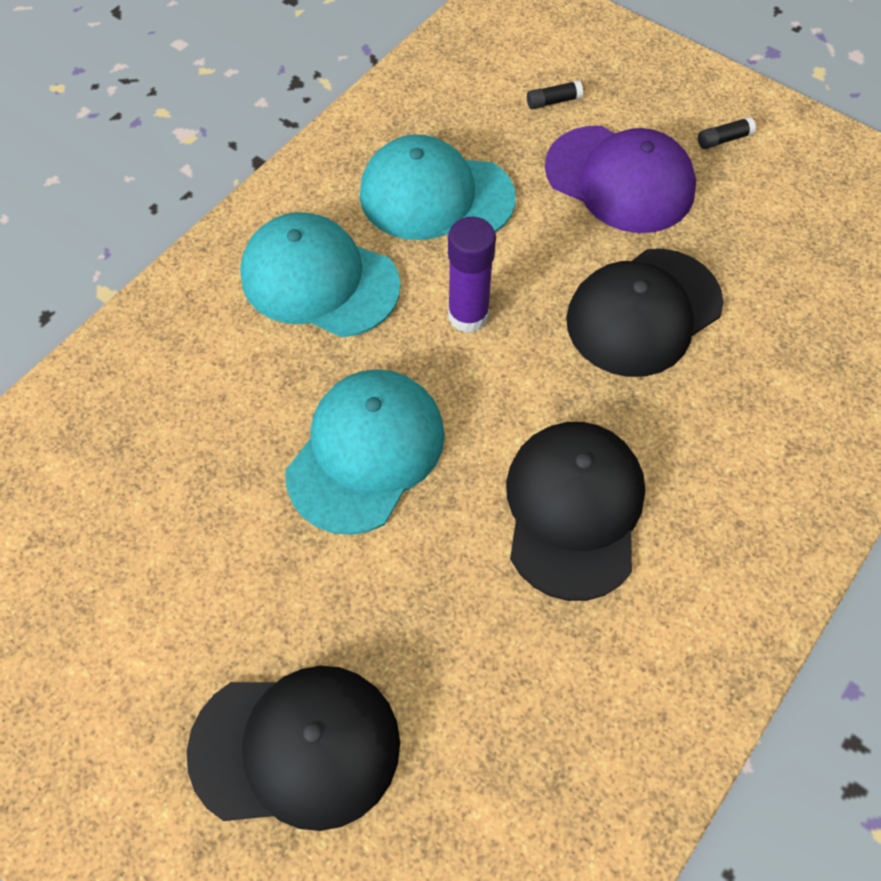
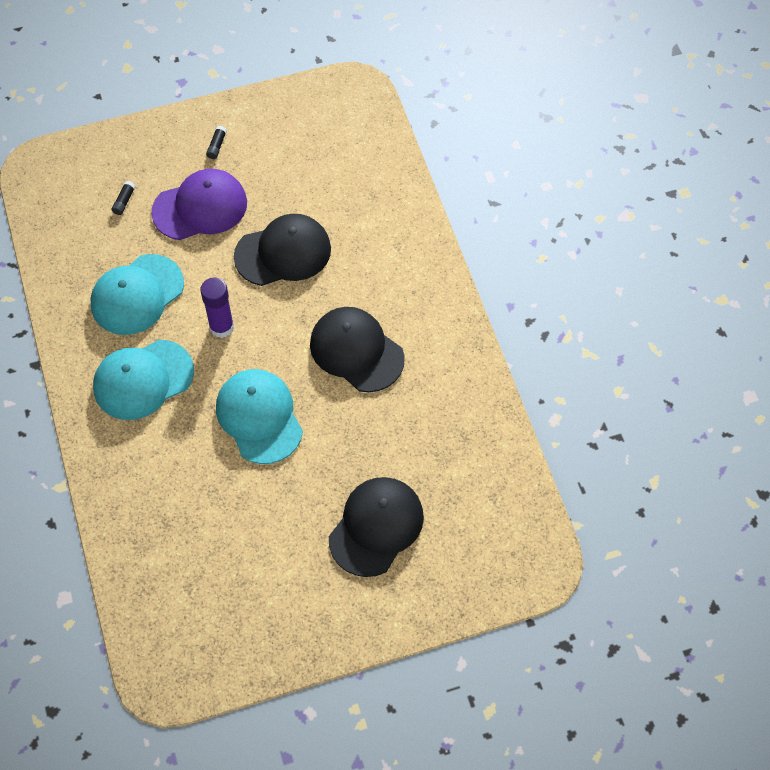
camera: 55 degrees left, 0 degrees up
(643, 312) = (283, 253): black cap -> black cap turned 105 degrees counterclockwise

